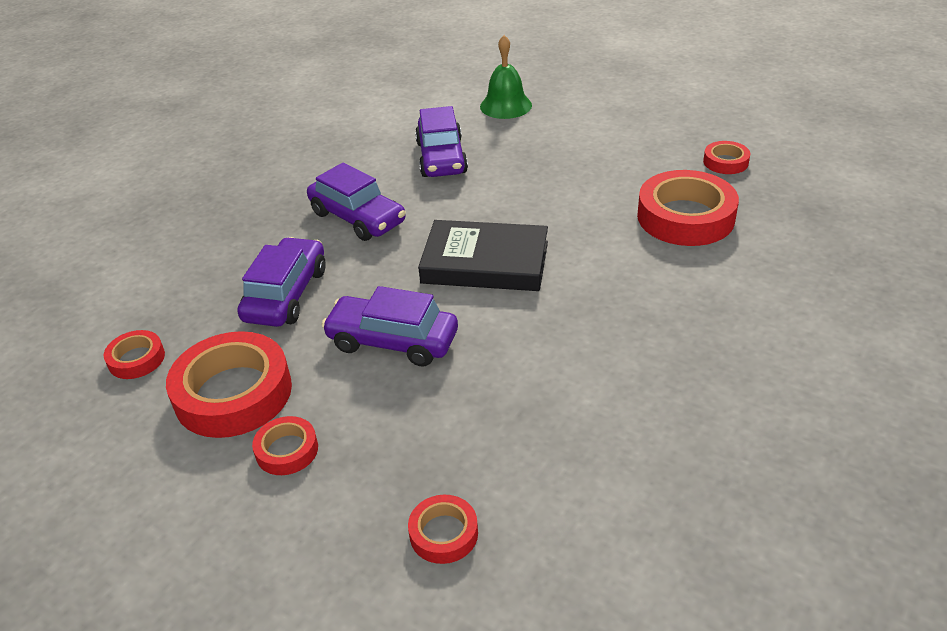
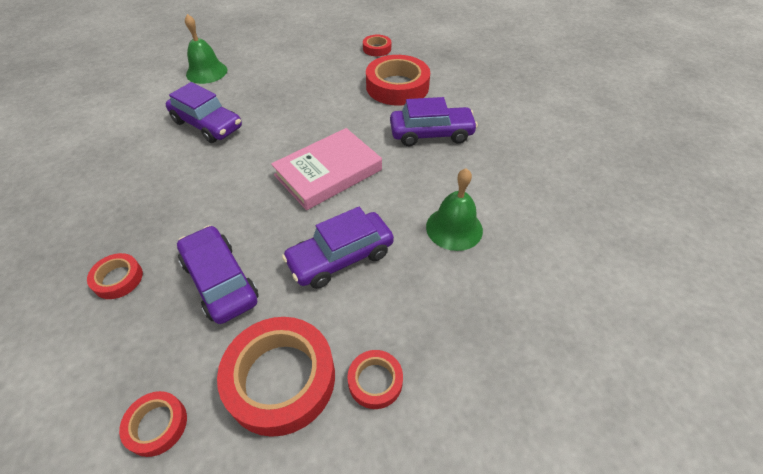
camera: 50 degrees left, 10 degrees up
(357, 218) = (200, 195): purple car -> purple car (431, 134)
(443, 533) = (527, 342): red tape -> red tape (118, 279)
(485, 262) = (328, 172): black book -> pink book
(529, 391) = (454, 228): none -> green bell

